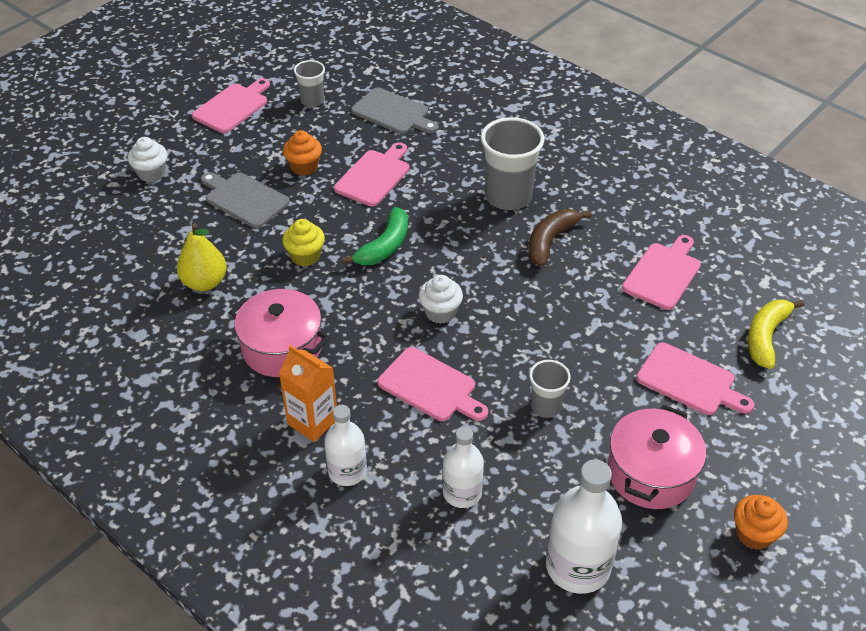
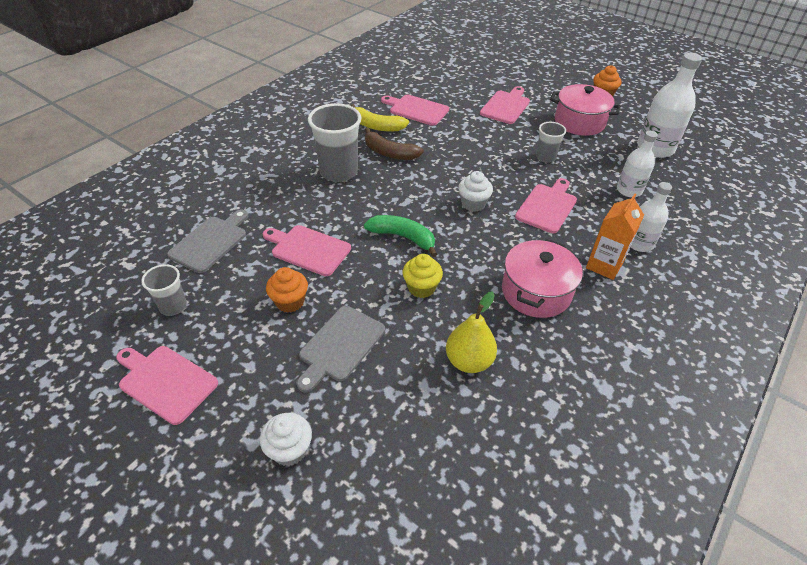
camera: 95 degrees left, 0 degrees up
(766, 337) = (464, 80): yellow banana -> yellow banana (376, 126)

